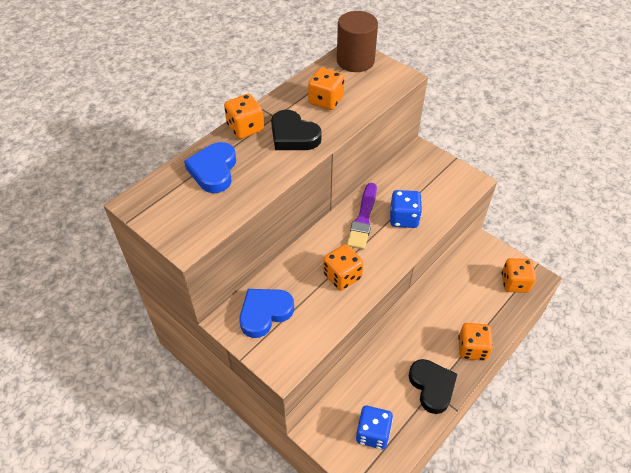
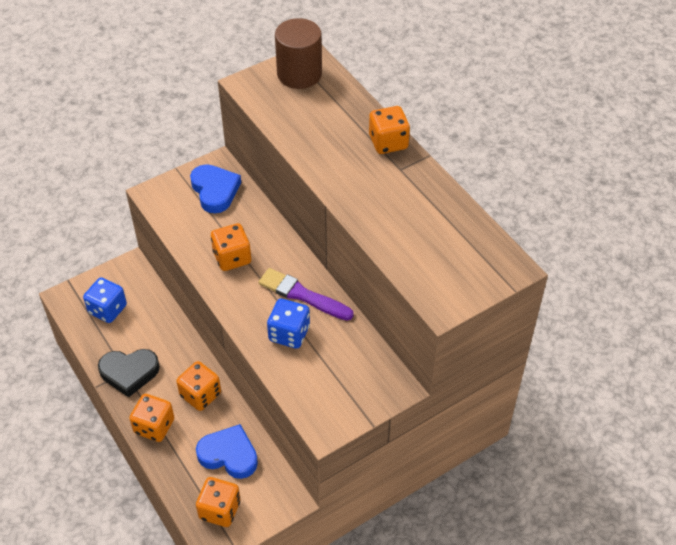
camera: 105 degrees right, 0 degrees up
(214, 170) = (331, 111): blue heart -> blue heart (229, 455)
(293, 135) = (363, 178): black heart -> none
(326, 100) = (415, 218): orange dice -> orange dice (200, 395)
(355, 61) = (488, 265): brown cylinder -> brown cylinder (299, 74)

